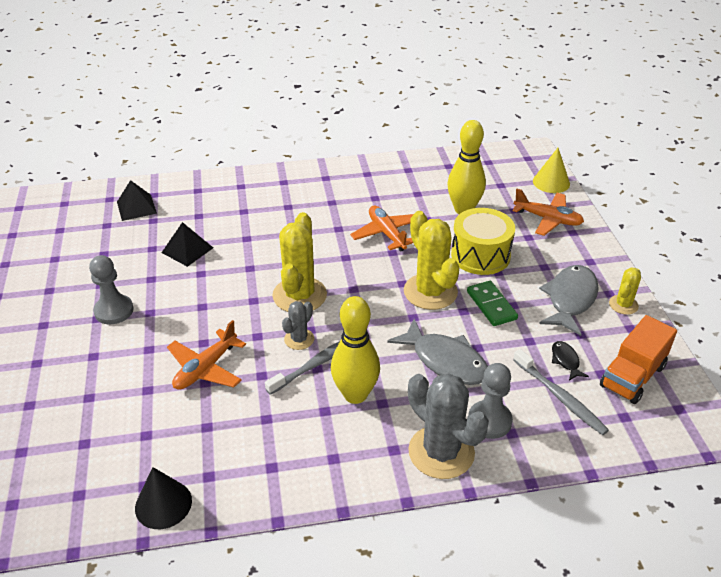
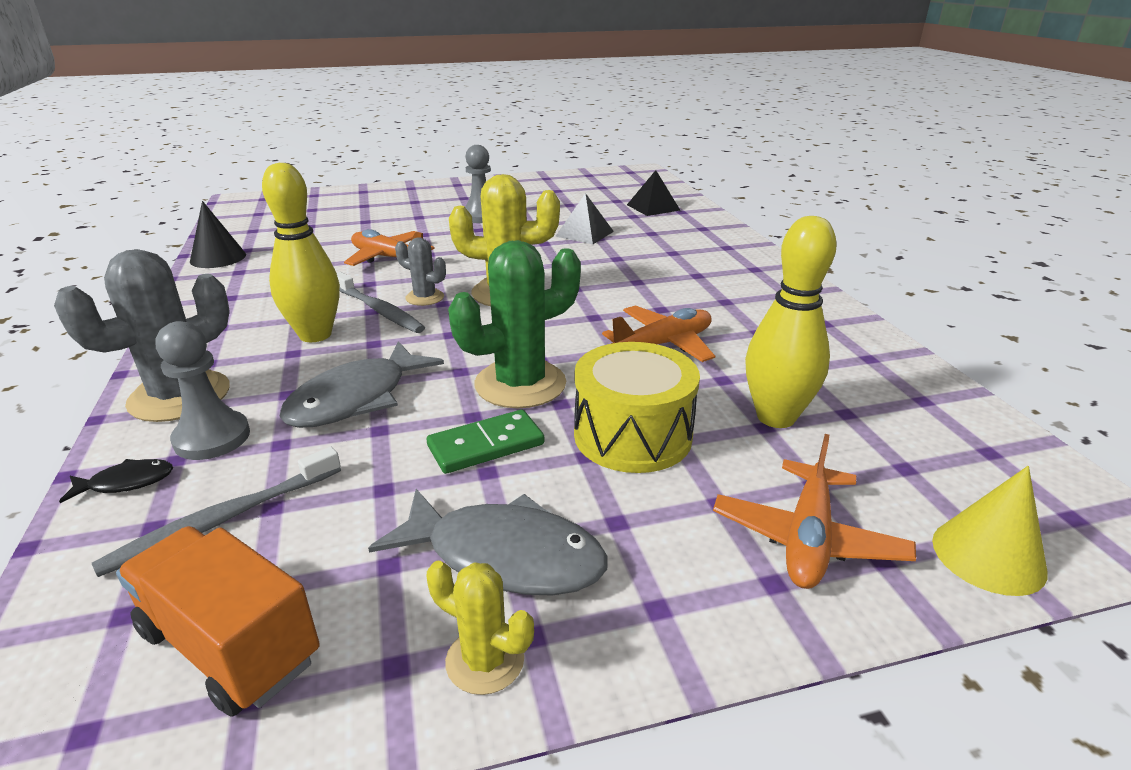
camera: 85 degrees right, 10 degrees down
(430, 292) = (520, 384): yellow cactus -> green cactus
(565, 361) = (315, 534): black fish -> black fish (126, 482)

